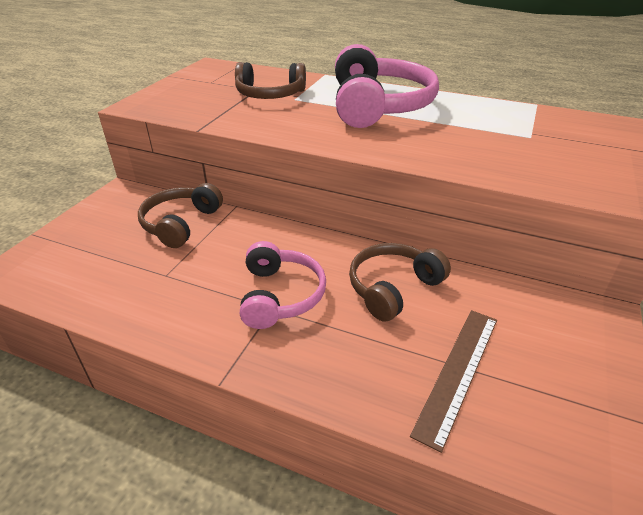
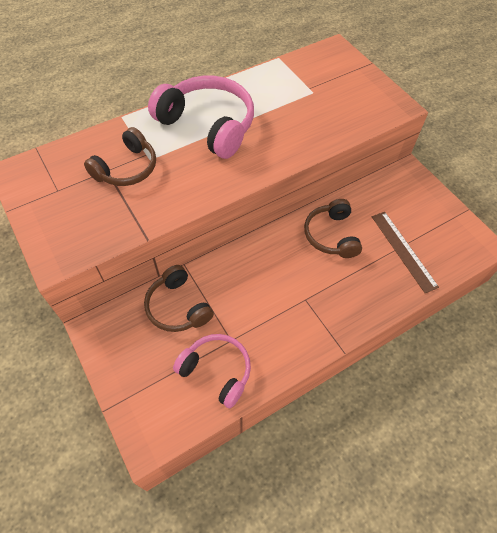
camera: 55 degrees left, 20 degrees up
(280, 295) = (298, 290): pink headphones -> pink headphones (217, 371)

